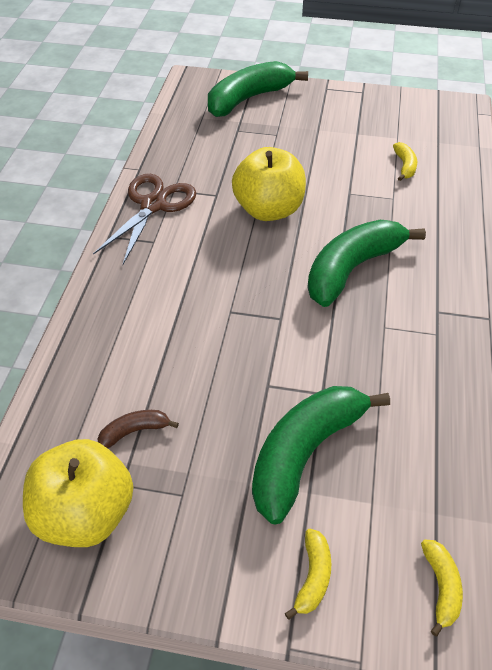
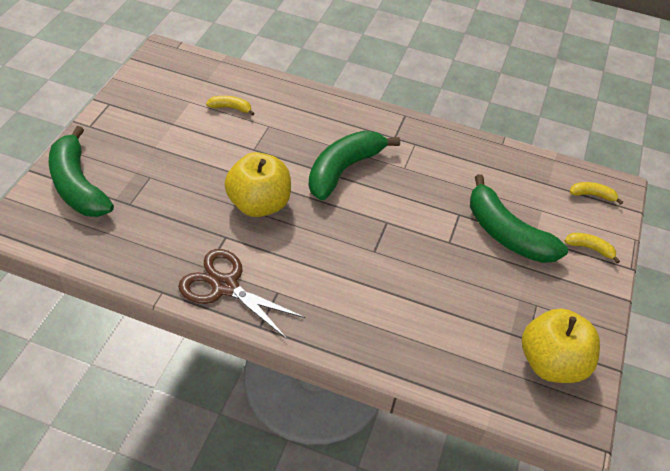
camera: 85 degrees left, 0 degrees up
(134, 431) = (484, 327): brown banana -> none
(352, 269) = (343, 170): green banana -> green banana turned 75 degrees clockwise

